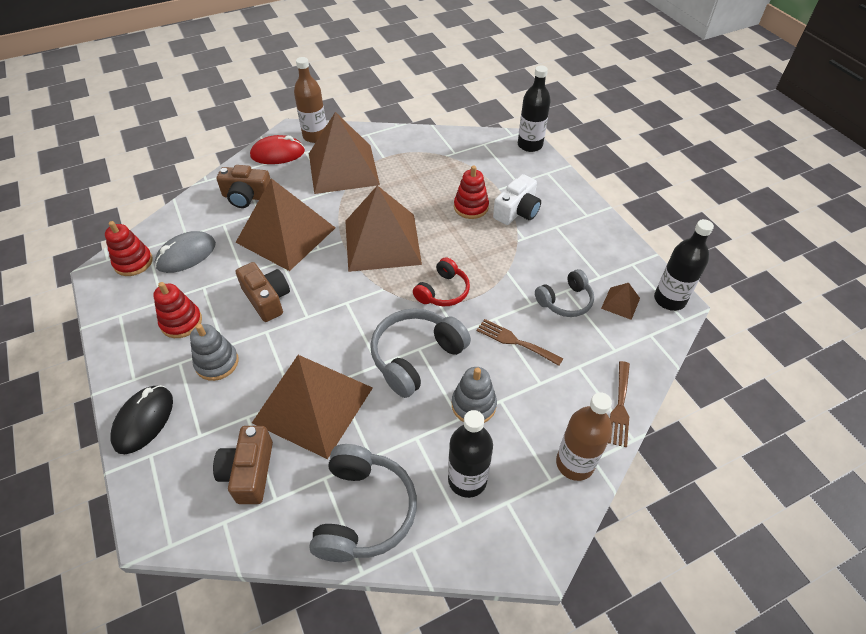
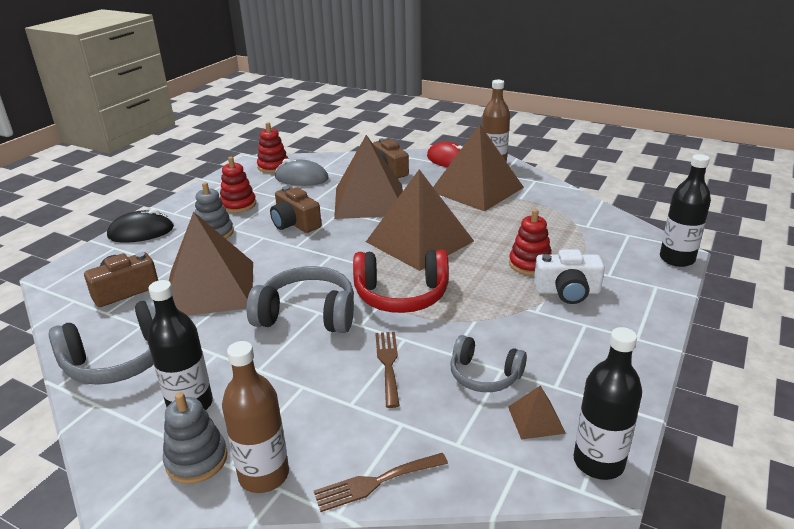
camera: 55 degrees right, 20 degrees down
(267, 299) = (295, 223): brown camera -> brown camera turned 120 degrees clockwise
(443, 291) = (401, 295): red headphones -> red headphones, size x1.58
(473, 405) = (282, 371): grey stacking toy -> grey stacking toy (196, 460)

